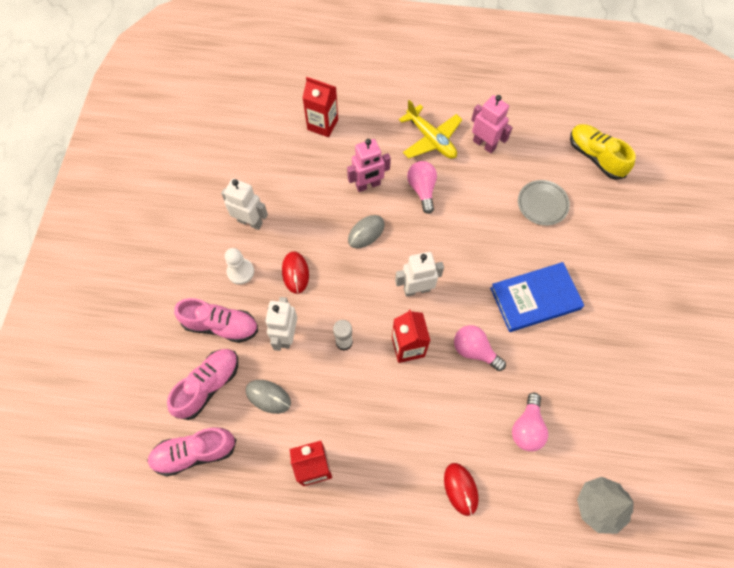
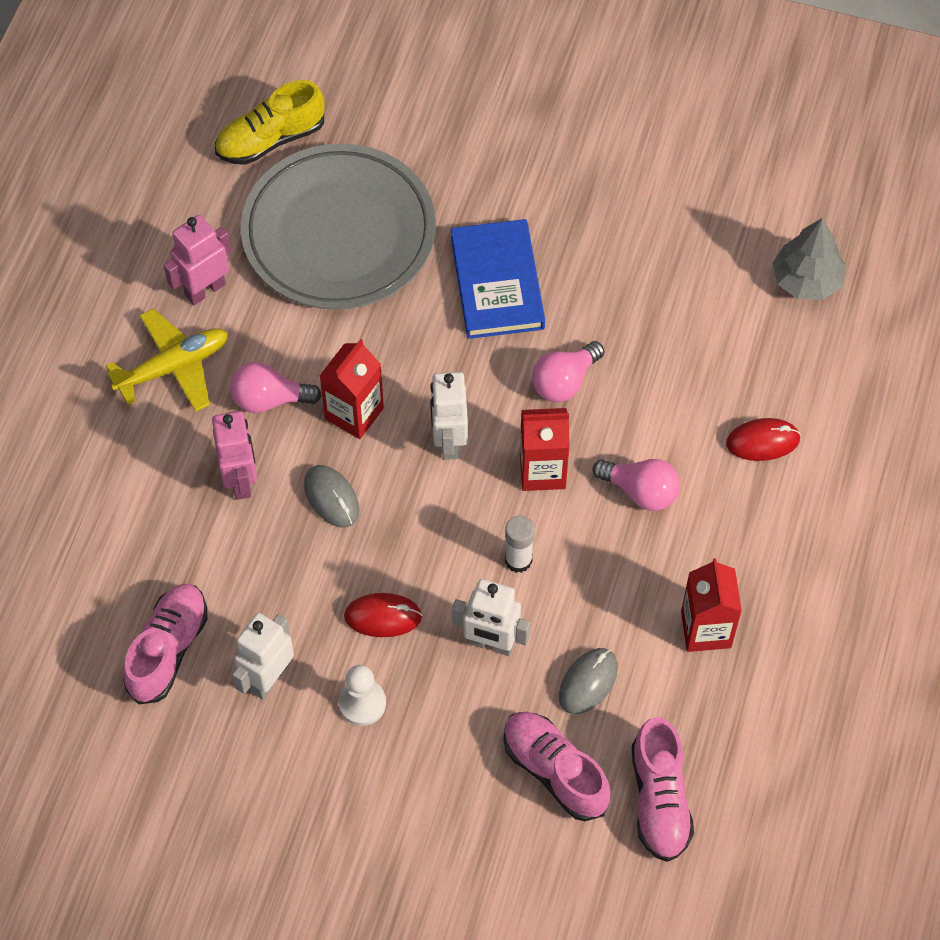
camera: 80 degrees left, 5 degrees down
(221, 325) = (454, 743): pink shoe -> pink shoe (168, 650)
(322, 124) = (95, 534): red carton -> red carton (354, 413)
(527, 427) = (690, 340): pink light bulb -> pink light bulb (640, 491)
(542, 204) = (339, 234): grey plate -> grey plate, size x2.30

